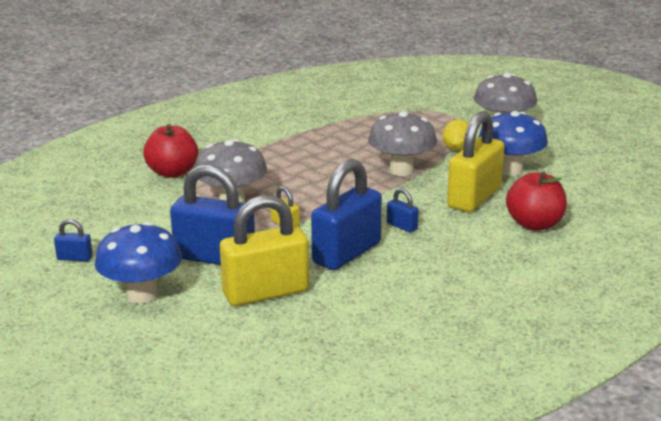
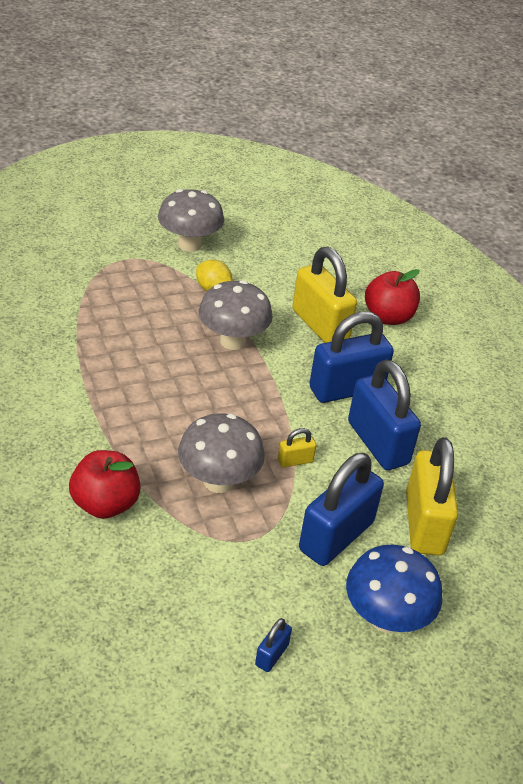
camera: 70 degrees left, 15 degrees up
(402, 226) = (346, 389): blue padlock -> blue padlock, size x2.31
(510, 170) = (280, 282): blue mushroom -> none

